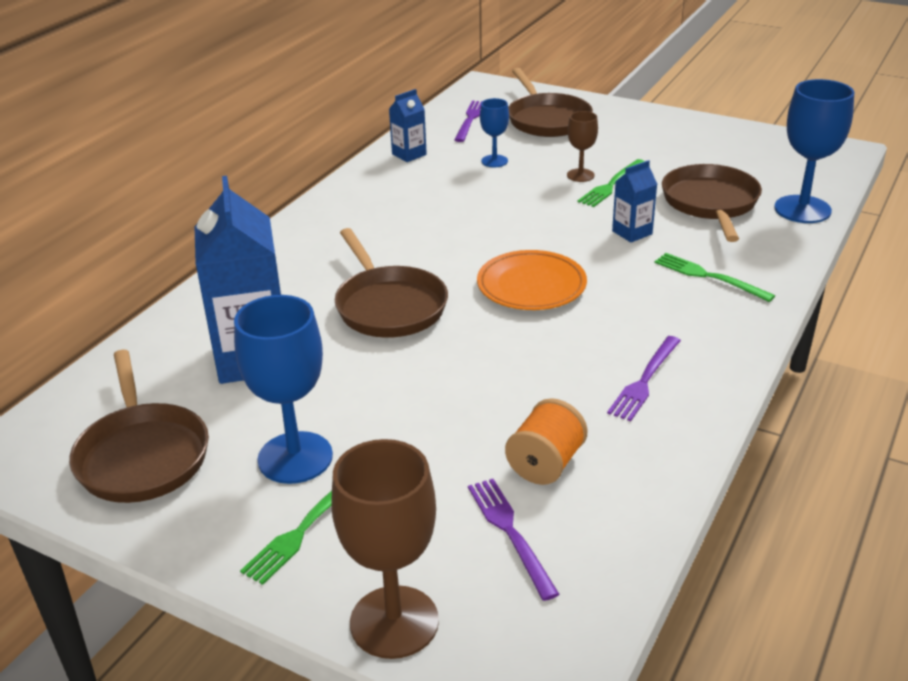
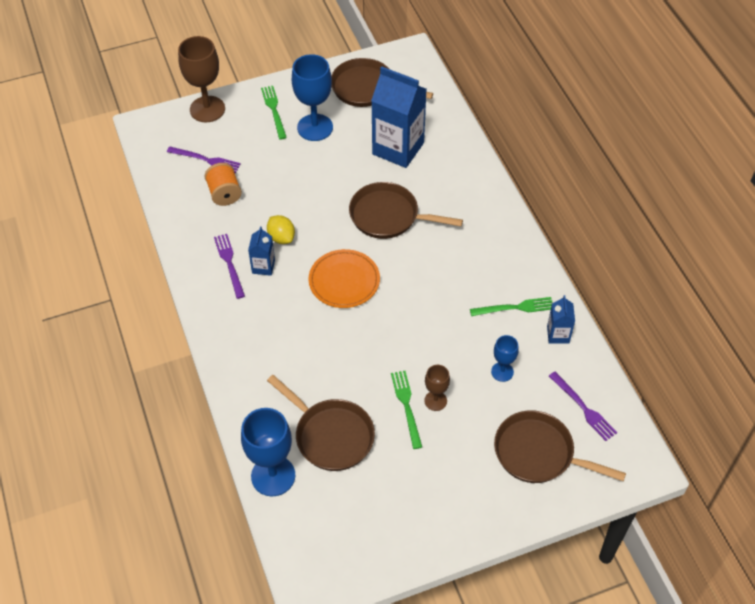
camera: 130 degrees right, 20 degrees up
(541, 364) = (281, 237): none -> yellow lemon
(632, 232) = (344, 366): blue carton -> blue carton (263, 266)
(709, 276) = (268, 360): green fork -> green fork (515, 308)

